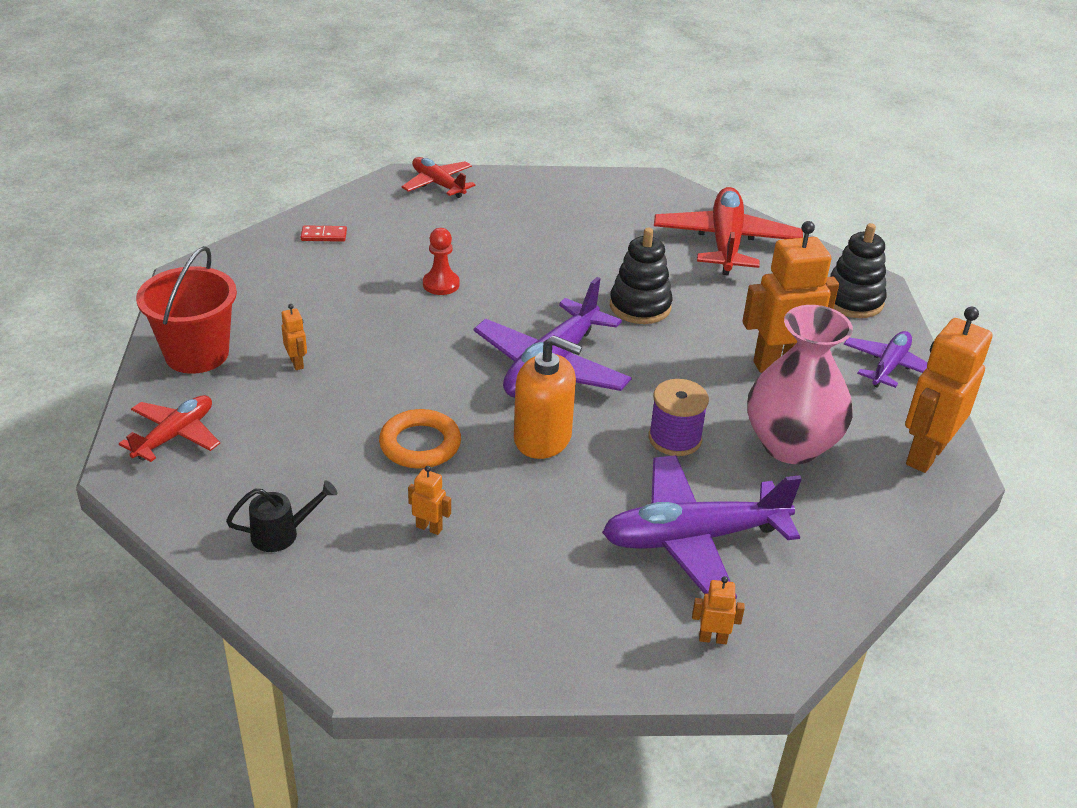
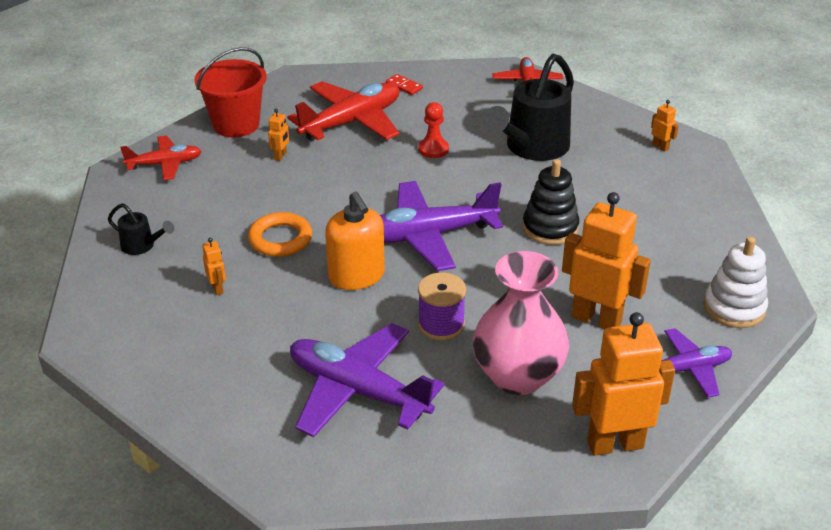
camera: 45 degrees right, 0 degrees up
(526, 242) = (532, 148): none -> black watering can
(712, 638) = (279, 454): orange robot -> orange robot (660, 147)
(725, 242) = (689, 216): red plane -> red plane (351, 122)
(852, 301) = (734, 308): black stacking toy -> white stacking toy

